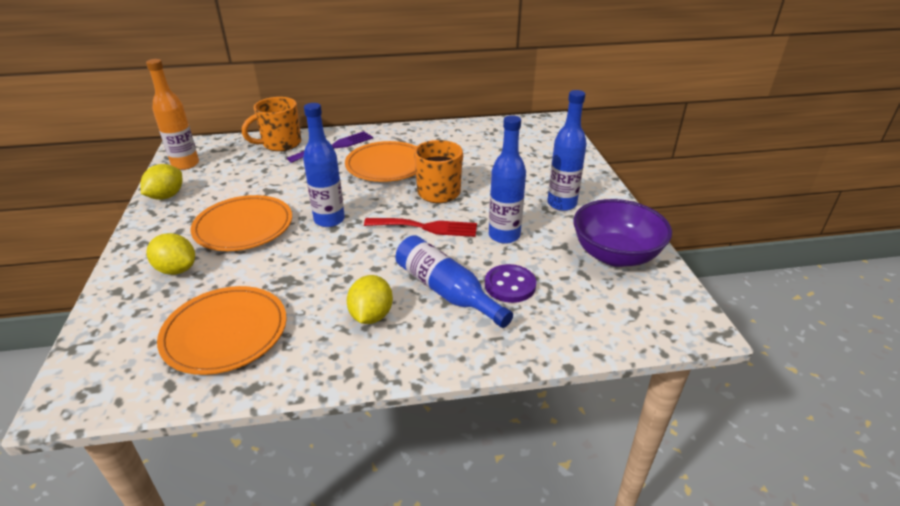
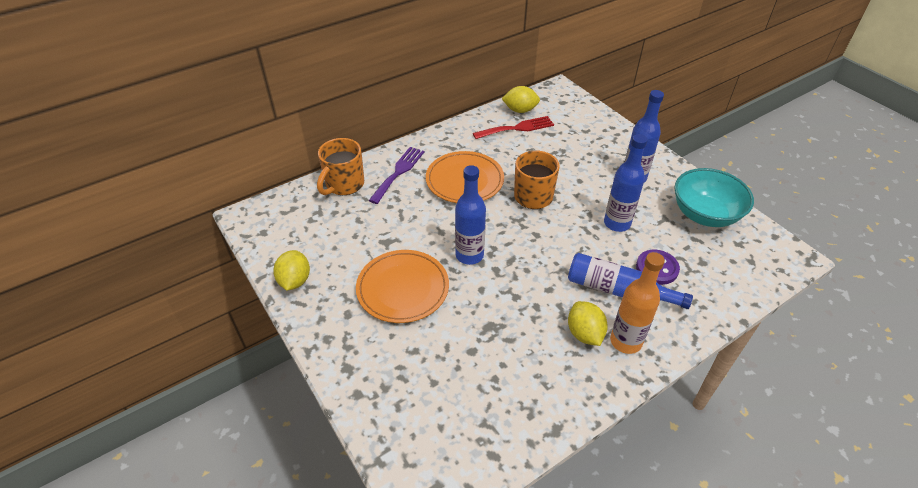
camera: 25 degrees left, 10 degrees up
(176, 269) = (388, 353): yellow lemon -> yellow lemon (520, 110)
(185, 164) = (273, 238): orange bottle -> orange bottle (625, 341)
(225, 333) = (490, 394): orange plate -> none
(426, 227) = (553, 235): red fork -> red fork (517, 128)
(615, 255) = (704, 214): purple bowl -> turquoise bowl

